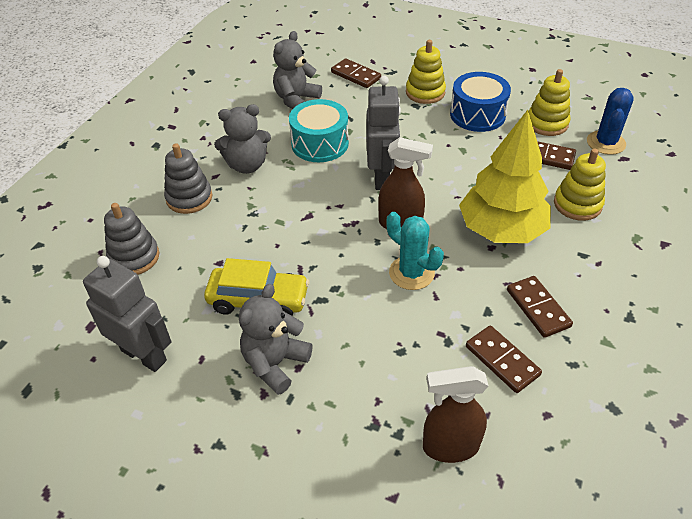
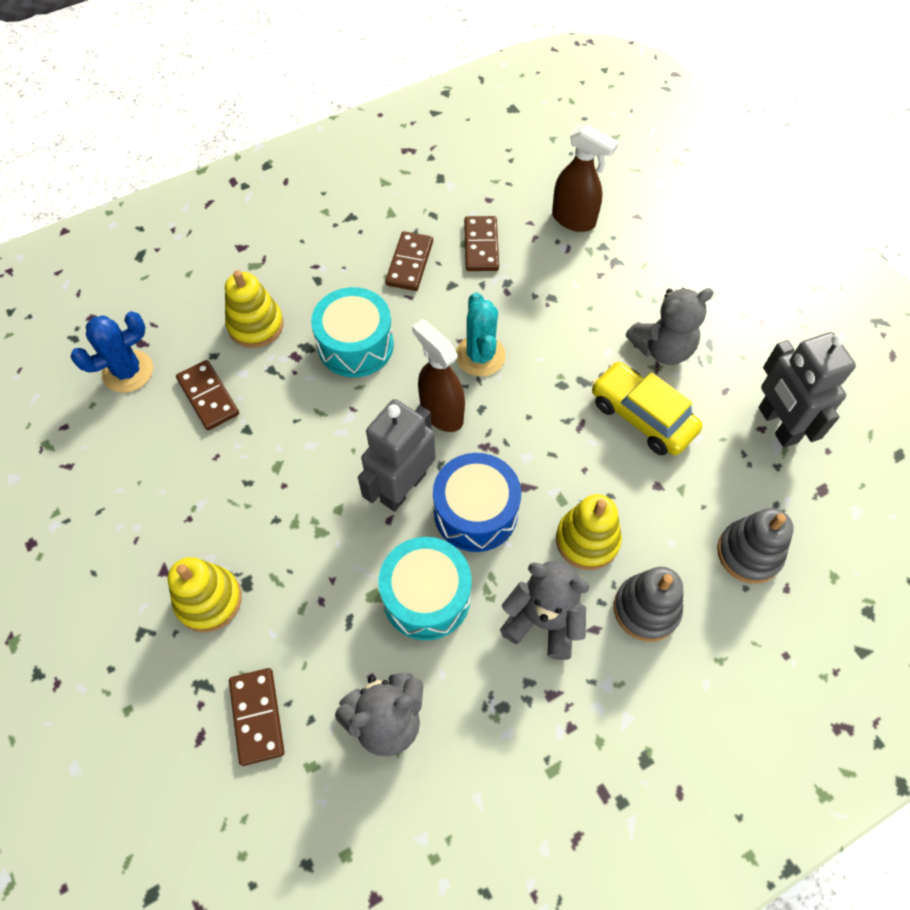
camera: 145 degrees left, 15 degrees up
(477, 114) = (197, 509): blue drum -> blue drum (475, 512)
(501, 230) = (355, 345): yellow tree -> turquoise drum
(547, 123) = (144, 439): yellow stacking toy -> yellow stacking toy (587, 540)

